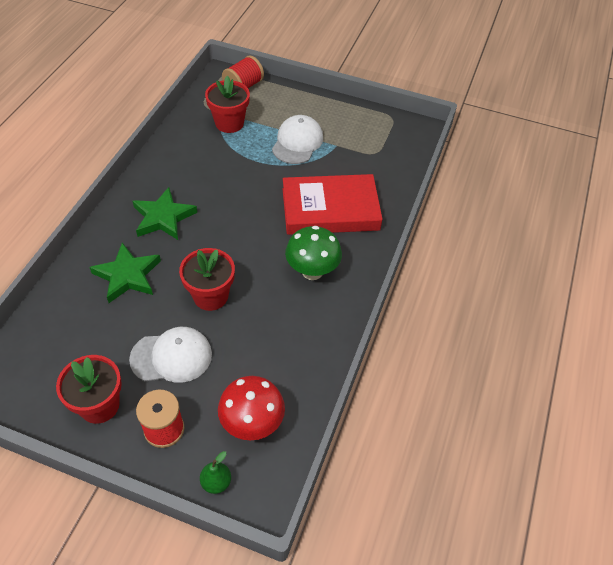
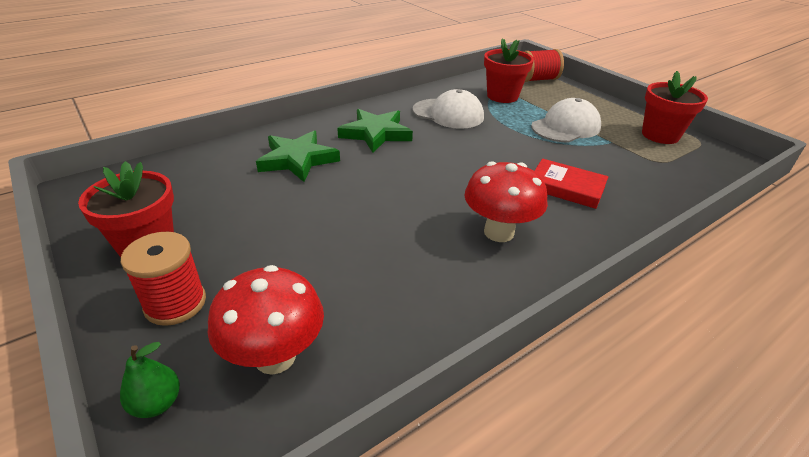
camera: 35 degrees right, 15 degrees down
(171, 356) = (263, 239): white cap -> white cap (448, 114)
(210, 296) = (359, 206): red flower pot -> red flower pot (660, 135)
(312, 271) = (499, 232): green mushroom -> red mushroom
(330, 209) = (566, 187): red book -> red book, size x0.55

